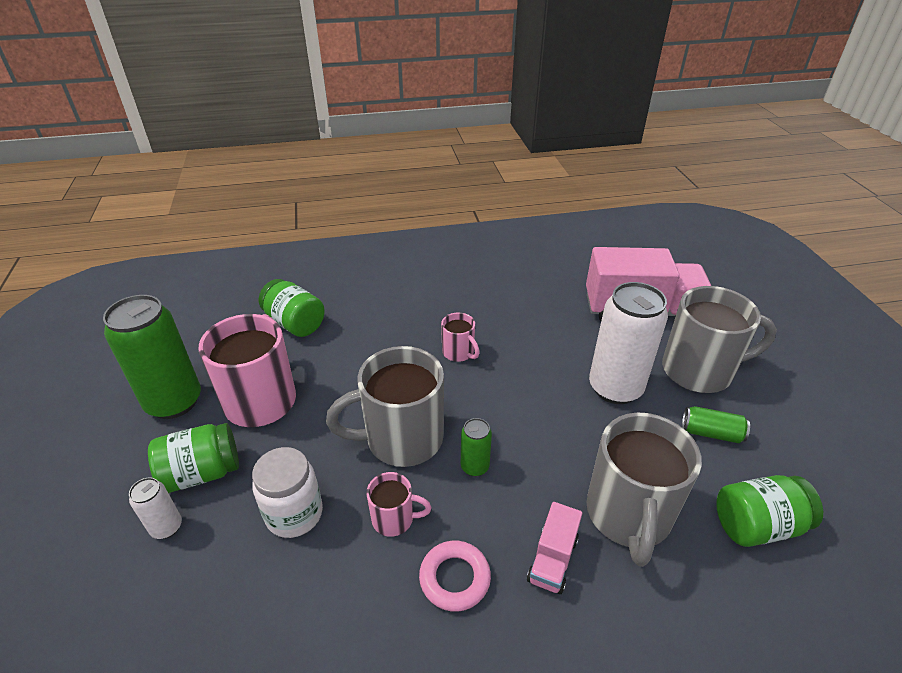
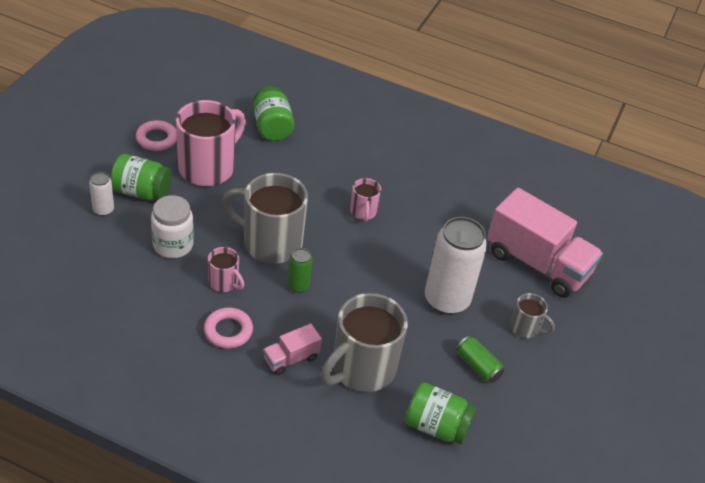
camera: 30 degrees right, 5 degrees up
(174, 402) = (157, 139): green can -> pink ring
(699, 371) = (525, 328): grey mug -> grey mug, size x0.49

